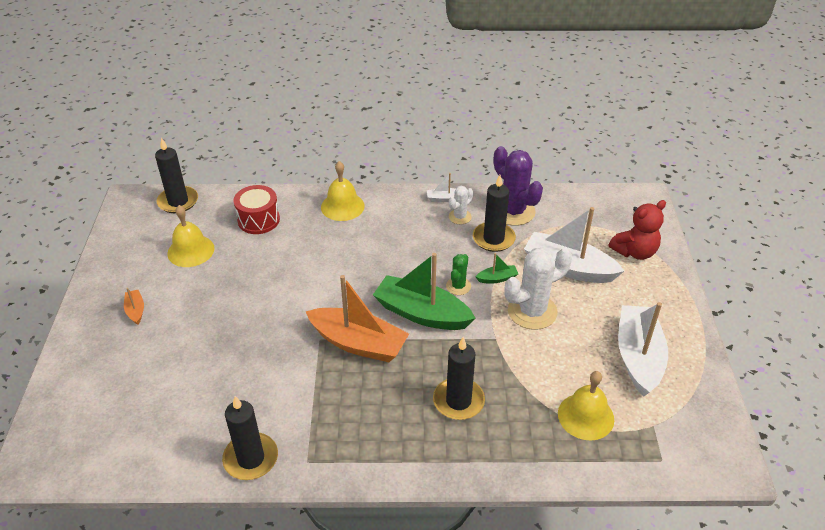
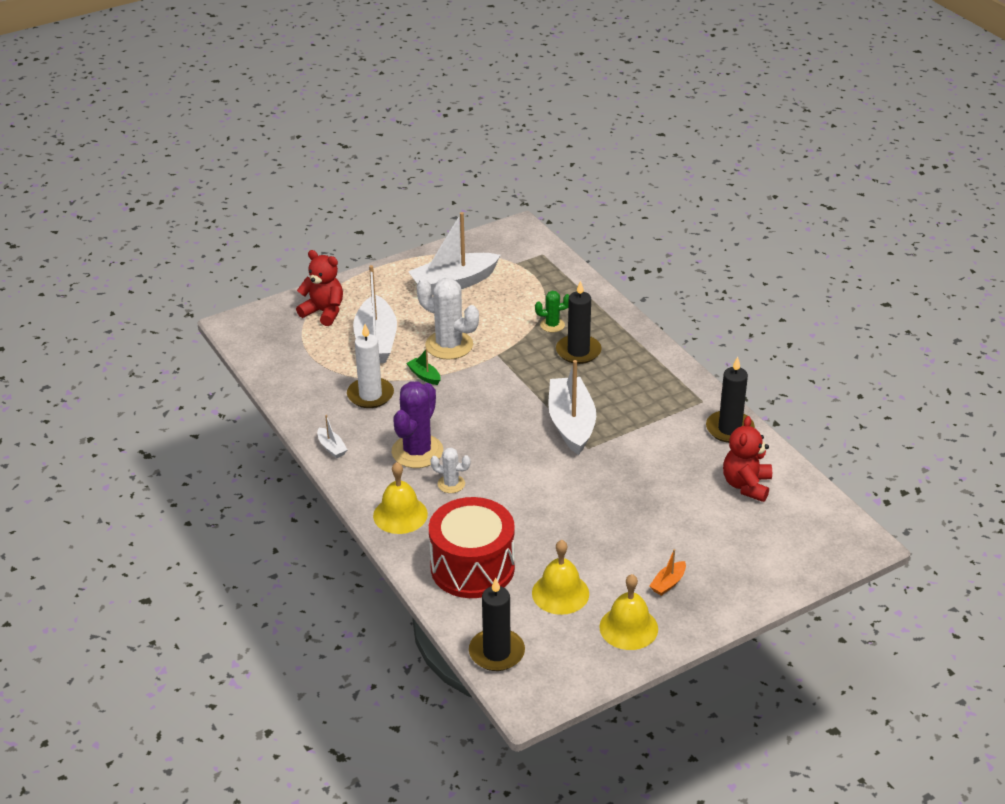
camera: 120 degrees left, 5 degrees down
(173, 424) = (746, 485): none -> red teddy bear
(258, 220) = (472, 567): red drum -> red drum, size x1.59
(358, 343) = (571, 424): orange boat -> white boat
(422, 313) = (505, 402): green boat -> none
(458, 286) = (453, 394): green cactus -> green cactus (552, 325)
(460, 217) = (353, 427): white cactus -> white cactus (451, 484)
(493, 239) = (370, 395): black candle -> white candle
(513, 211) = (318, 396): purple cactus -> purple cactus (417, 451)
(586, 416) = (535, 292): yellow bell -> yellow bell (628, 627)

